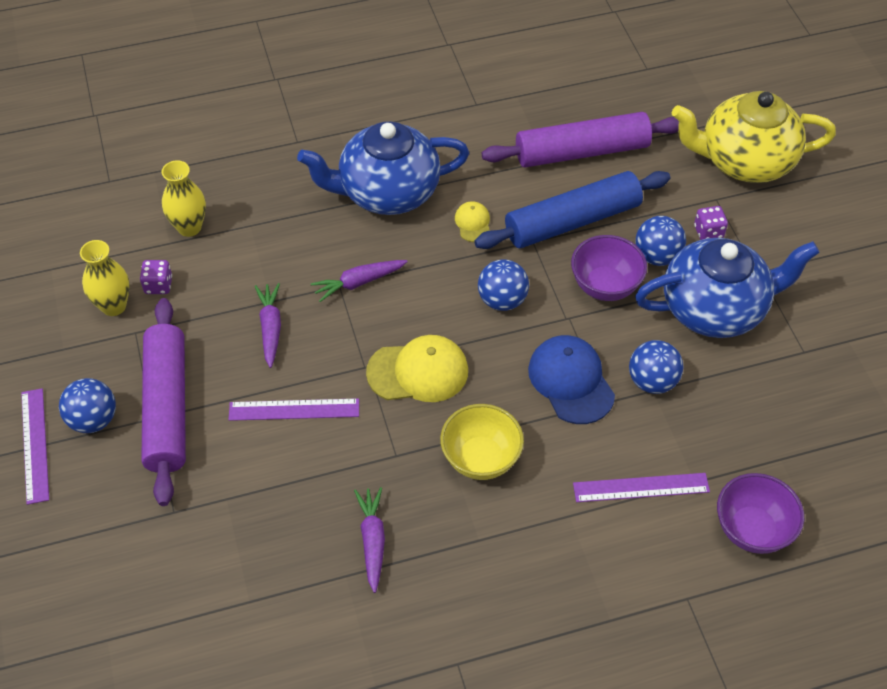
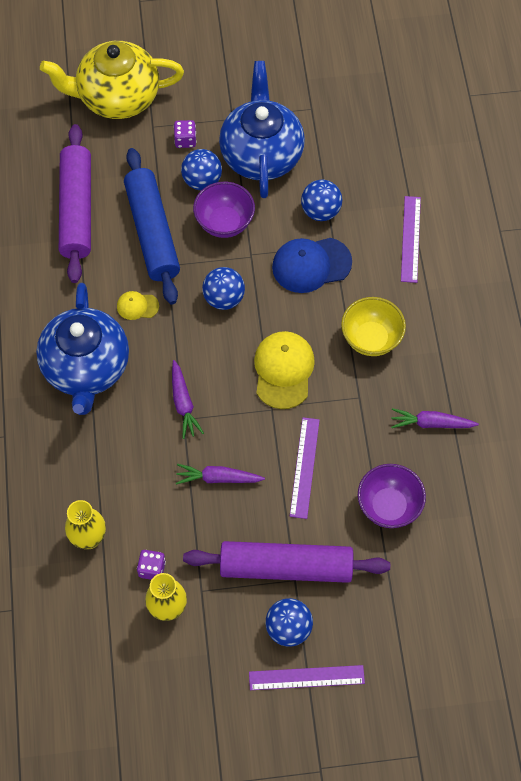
camera: 80 degrees left, 10 degrees up
(744, 161) = (117, 97): yellow teapot -> yellow teapot turned 75 degrees clockwise
(752, 529) = (453, 179): purple bowl -> purple bowl (388, 506)

